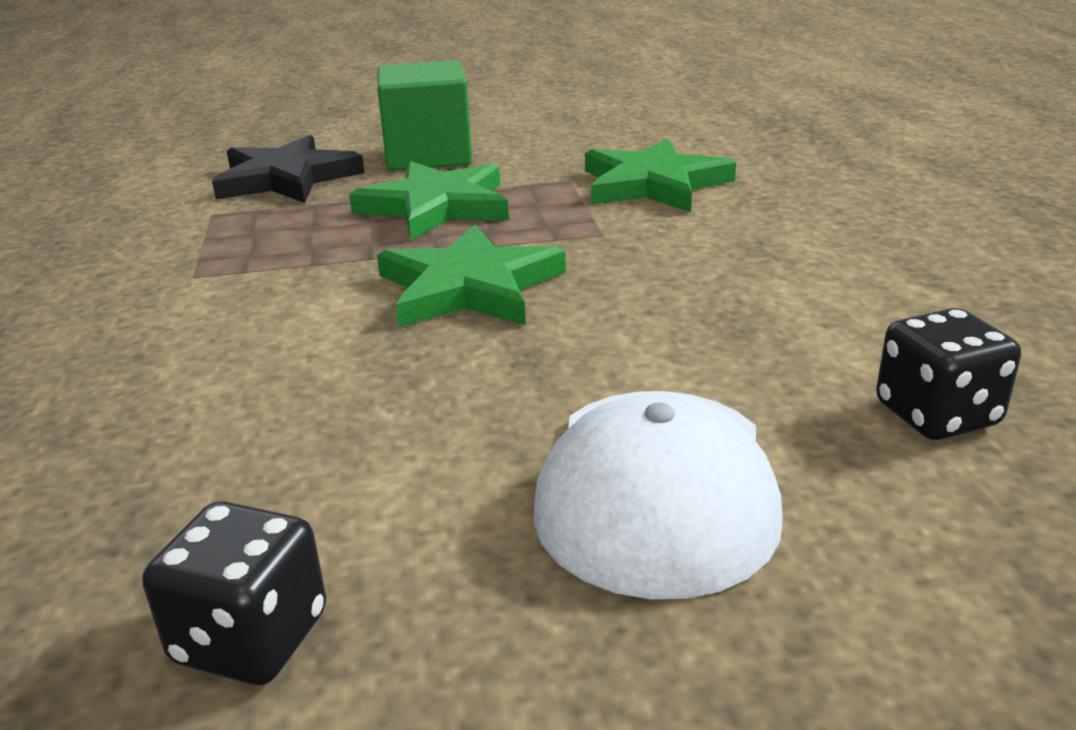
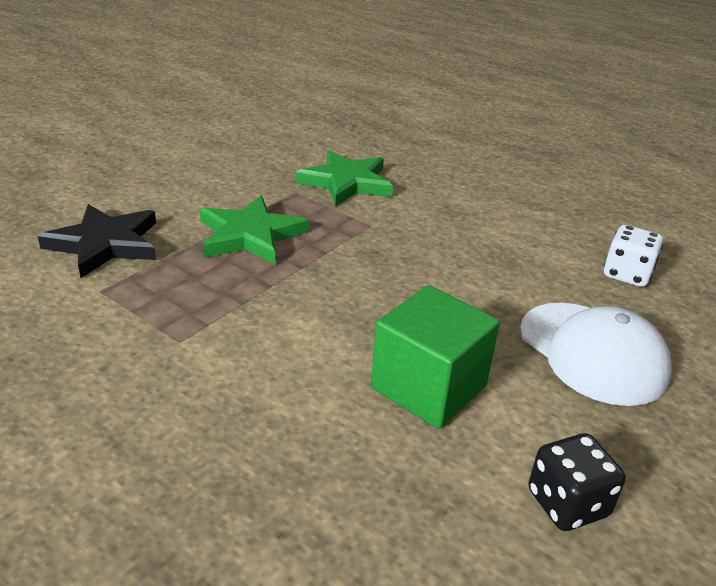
camera: 45 degrees left, 5 degrees up
(428, 155) = (176, 196): green cube -> green cube (428, 387)
(469, 287) = (360, 284): green star -> none
(937, 415) = (626, 274): black dice -> white dice

